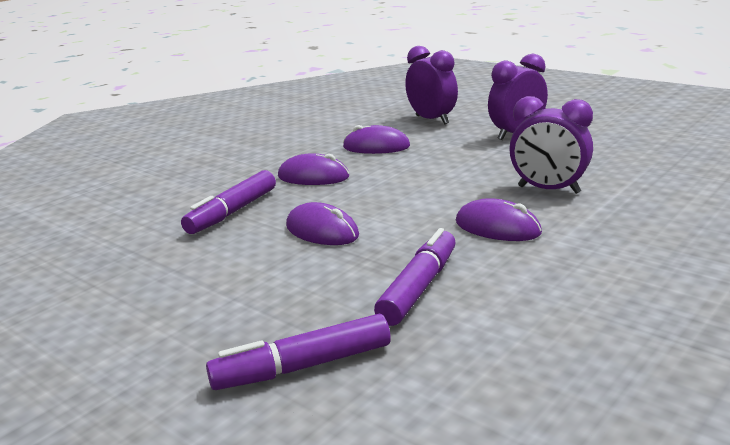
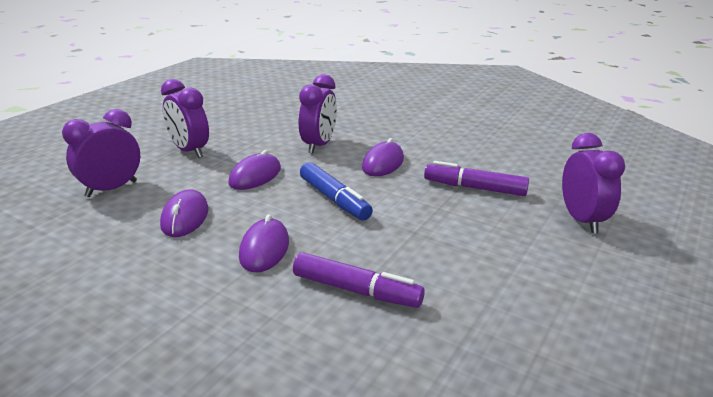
camera: 100 degrees left, 5 degrees up
(303, 367) = (581, 220): purple marker -> purple clock
(322, 231) = (396, 231): purple mouse -> purple mouse (255, 176)
(399, 201) = (334, 199): none -> blue marker

